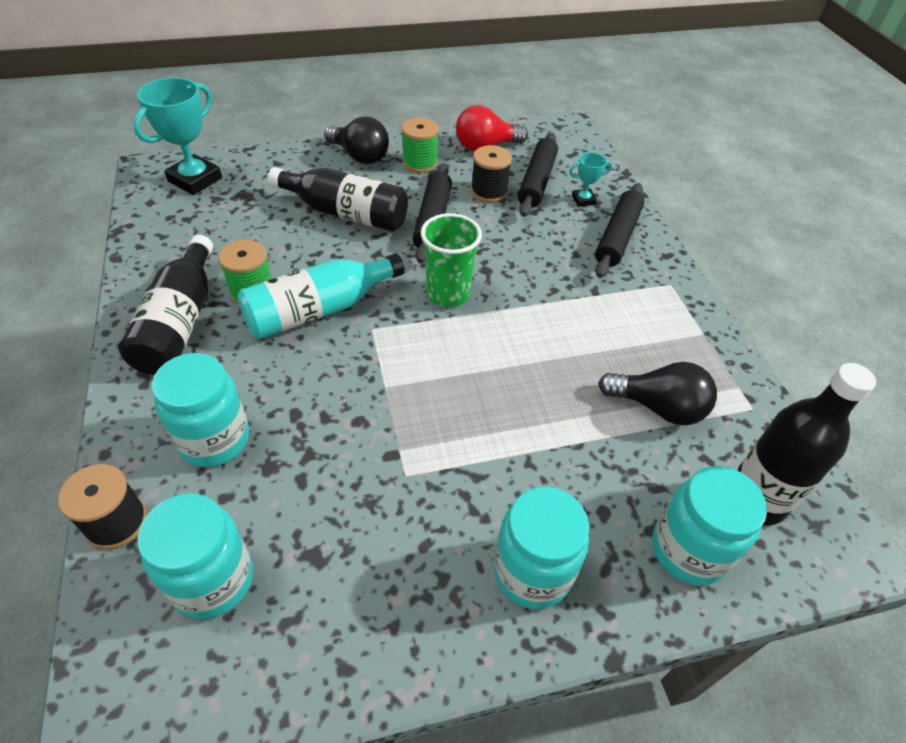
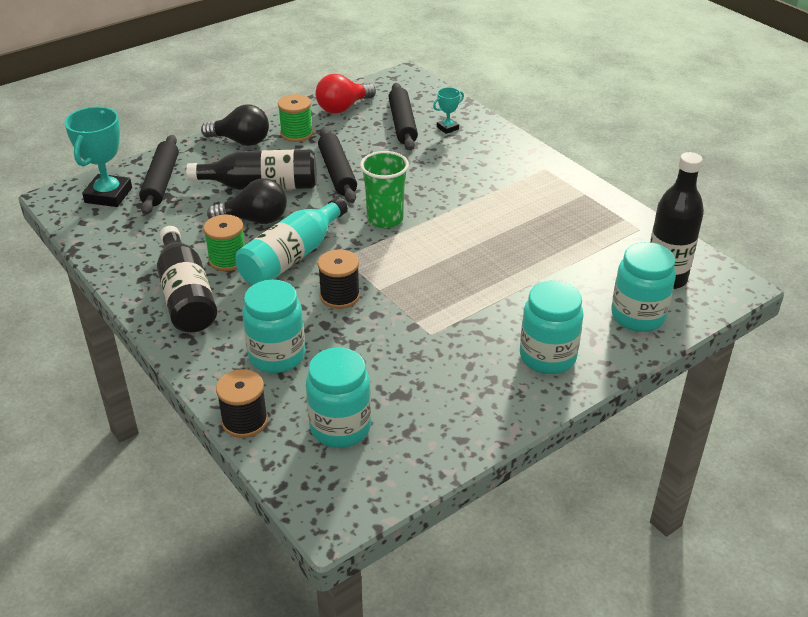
camera: 20 degrees left, 10 degrees down
(489, 191) = (369, 141): black spool -> black spool (340, 296)
(617, 237) = (489, 147): black rolling pin -> black rolling pin (161, 182)
(658, 407) = (577, 246): black light bulb -> black light bulb (255, 220)

